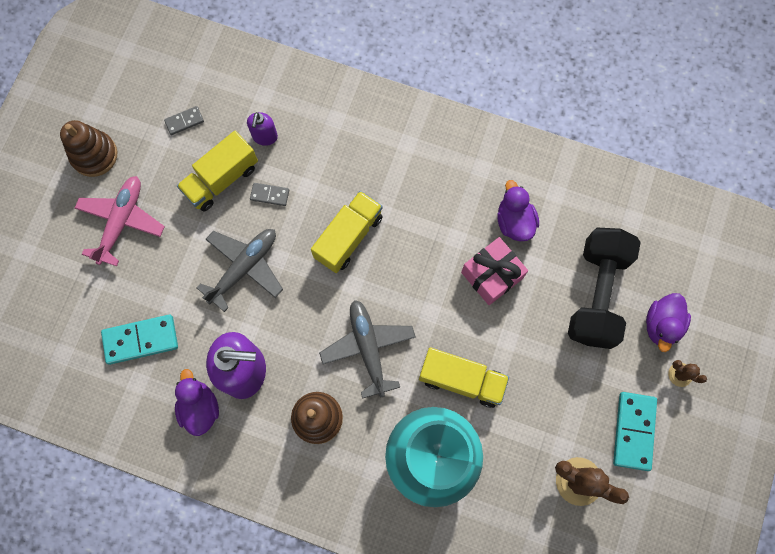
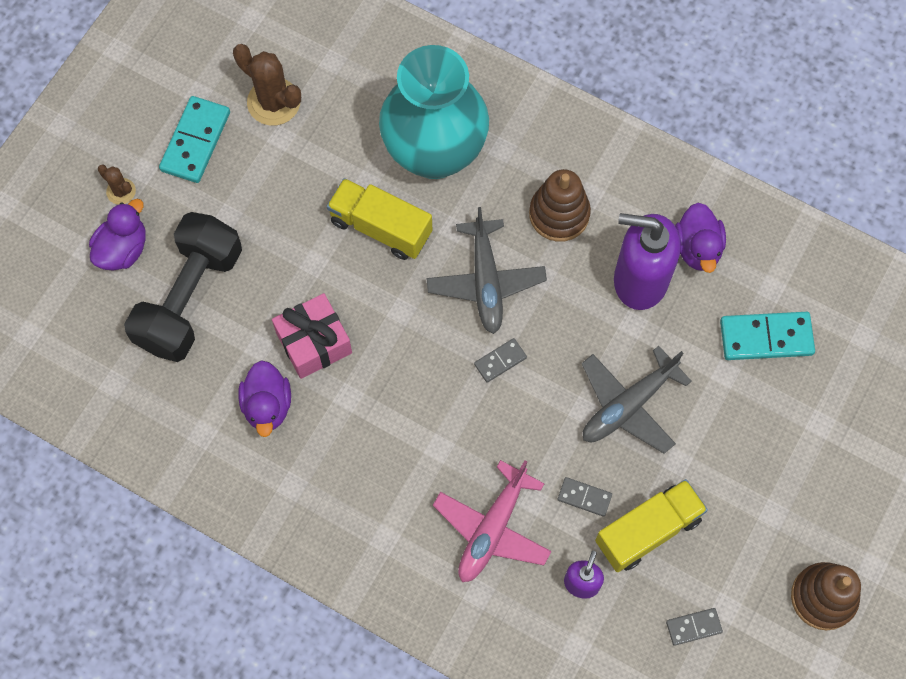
camera: 170 degrees left, 5 degrees down
(122, 221) = (786, 494): pink plane -> pink plane (492, 529)
(346, 285) = (500, 361): none -> grey domino
(348, 237) = (487, 422): yellow truck -> none

